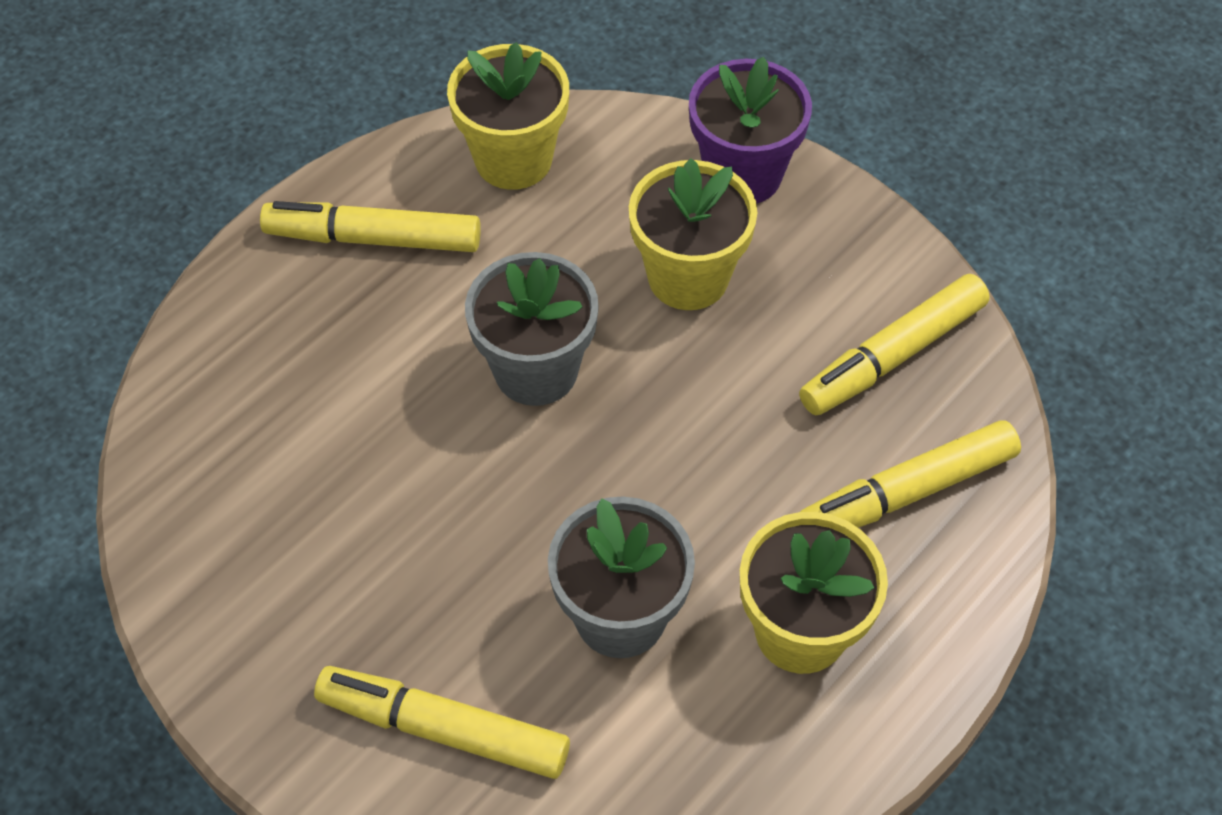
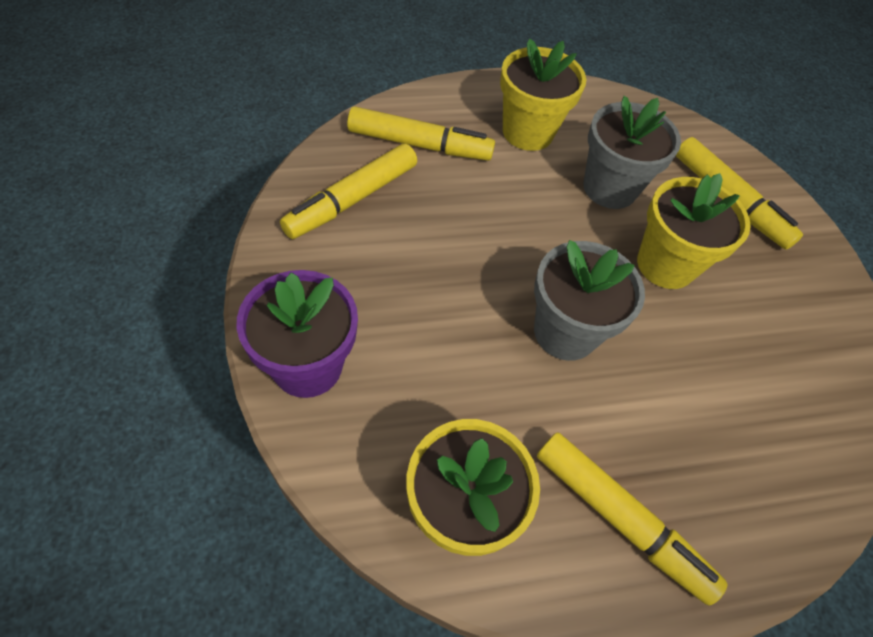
camera: 150 degrees left, 0 degrees up
(688, 277) = (418, 322): yellow flower pot -> yellow flower pot (665, 265)
(892, 355) = (352, 200): yellow marker -> yellow marker turned 135 degrees clockwise

